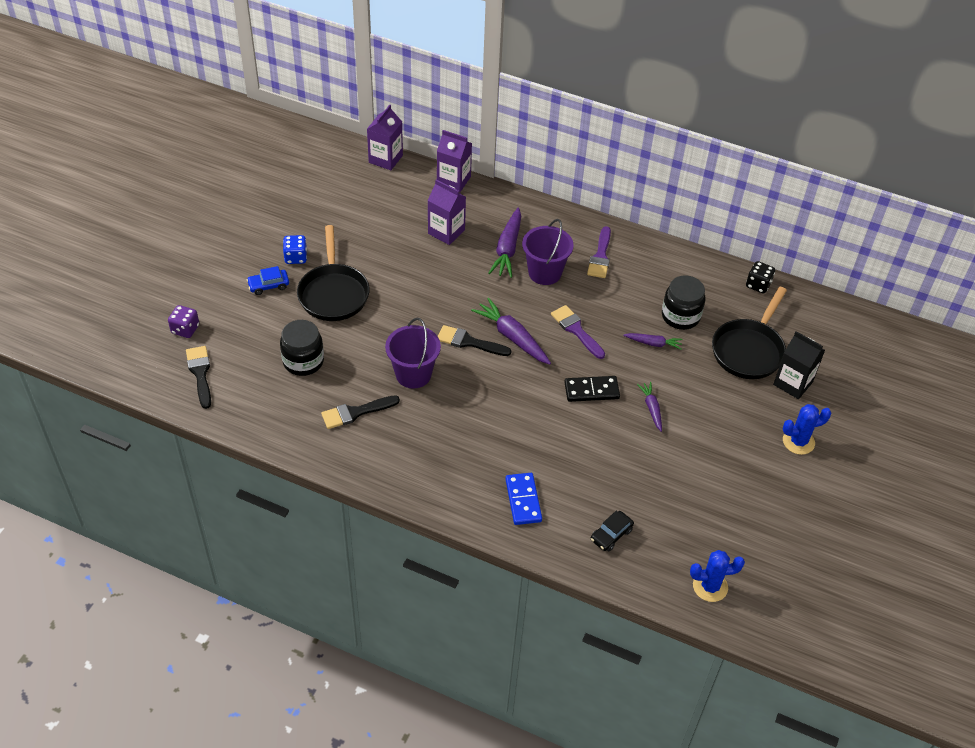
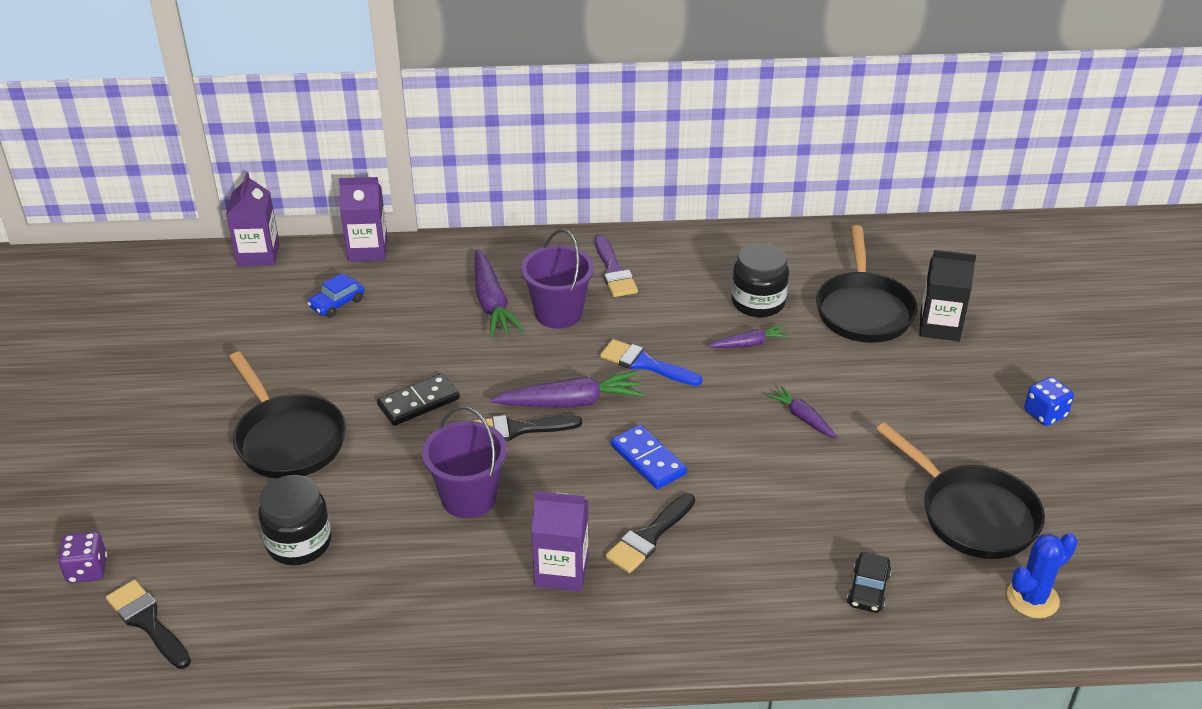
camera: 25 degrees left, 10 degrees down
(268, 285) = (185, 464): blue car -> blue car (337, 303)
(296, 257) = (204, 414): blue dice -> blue dice (1045, 414)
(355, 412) = (419, 580): black brush -> black brush (649, 537)
(446, 232) = (397, 311): purple carton -> purple carton (561, 571)
(512, 337) = (570, 402): purple carrot -> purple carrot turned 150 degrees clockwise
(523, 500) = (726, 596): blue domino -> blue domino (648, 459)
(576, 330) = (645, 364): purple brush -> blue brush
(591, 390) = (715, 426): black domino -> black domino (418, 402)
(713, 518) = (972, 514): none -> black pan
(758, 285) = (819, 238): black dice -> none
(798, 441) = (996, 387): blue cactus -> none

